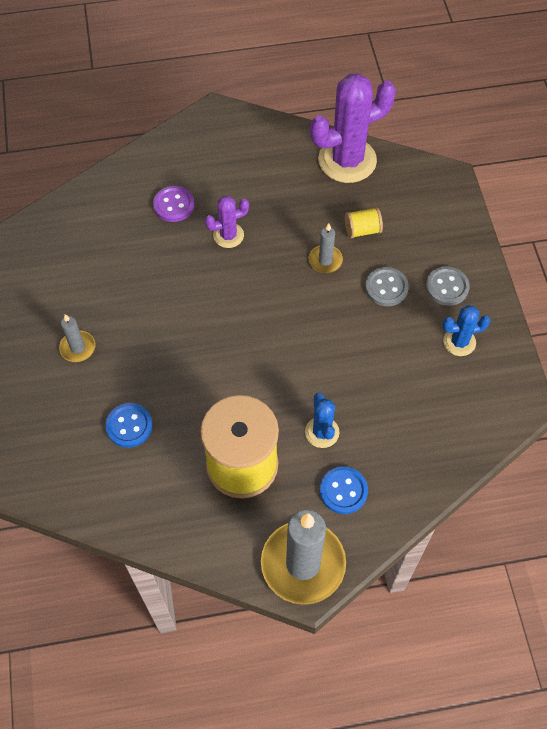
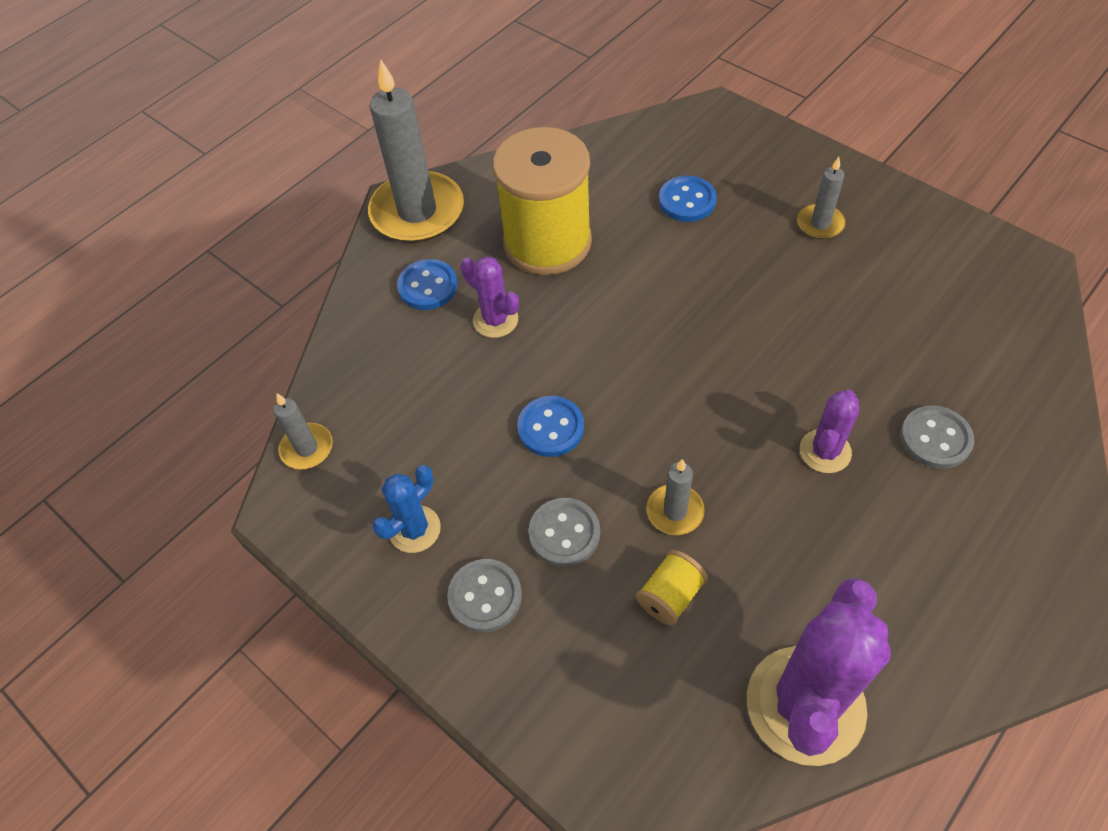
camera: 145 degrees right, 5 degrees down
(174, 205) = (935, 438): purple button -> grey button
(322, 432) = (495, 320): blue cactus -> purple cactus
(347, 343) = (551, 428): none -> blue button
(490, 430) = (307, 448): none -> grey candle

